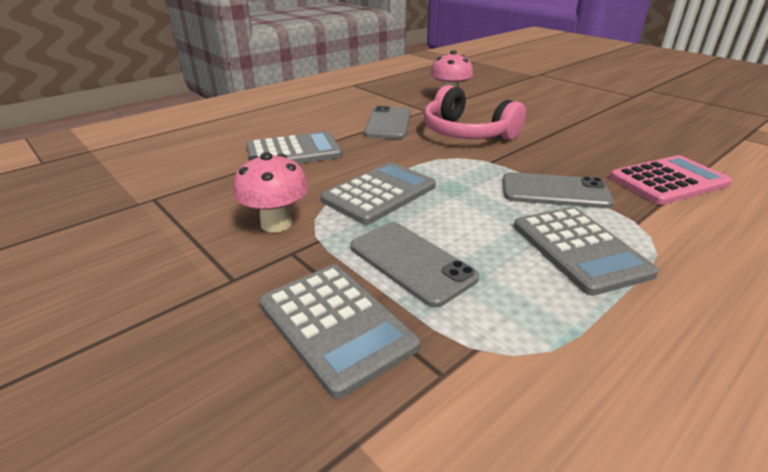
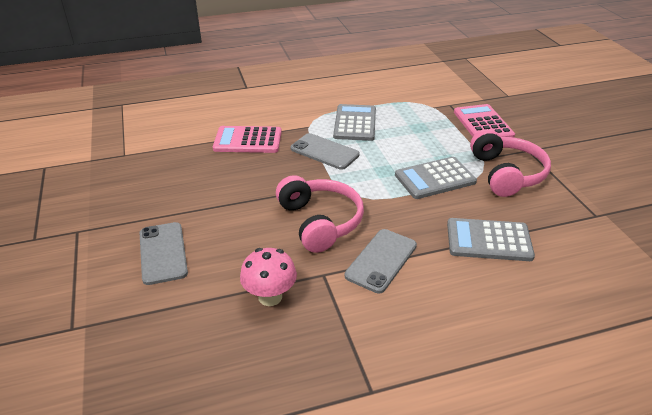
camera: 155 degrees left, 5 degrees up
(276, 224) = (506, 174): pink mushroom -> pink headphones
(336, 325) = (482, 124): grey calculator -> pink calculator
(411, 262) = (439, 137): grey phone -> grey phone (163, 253)

